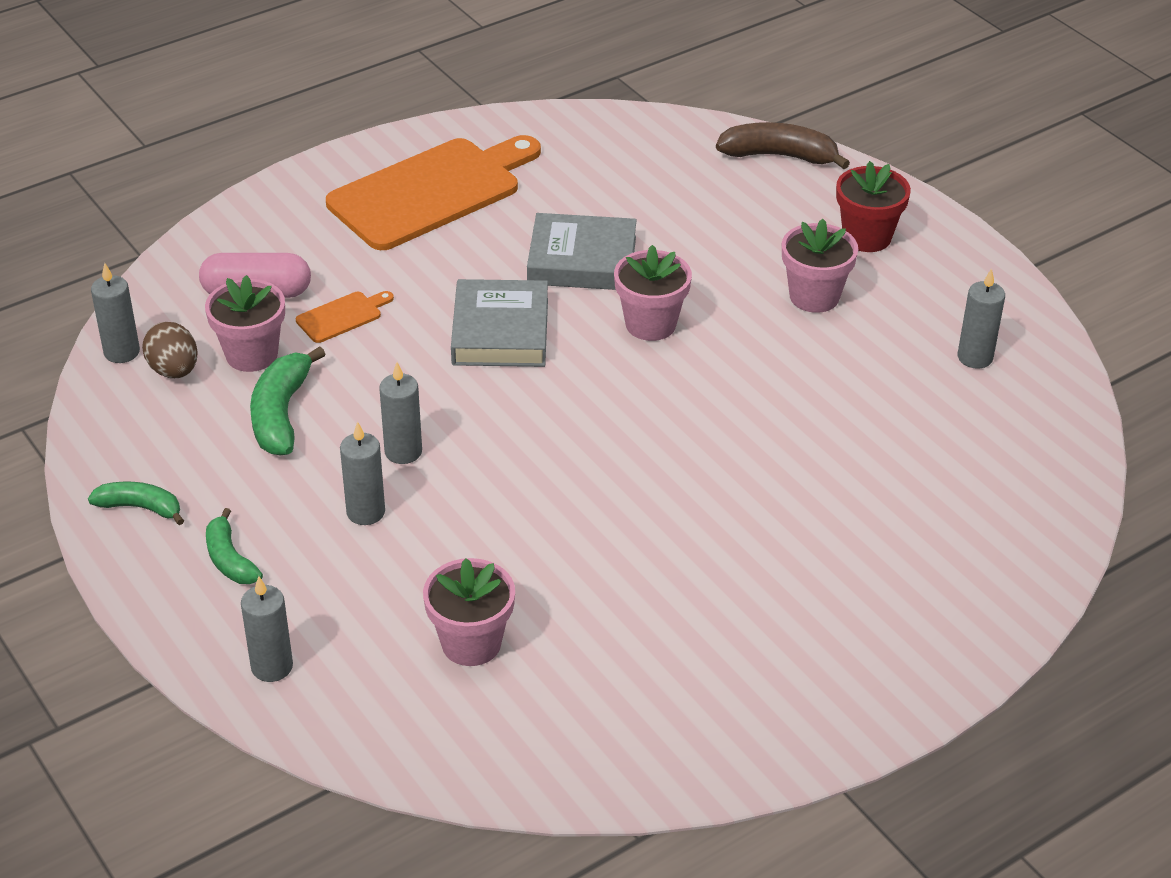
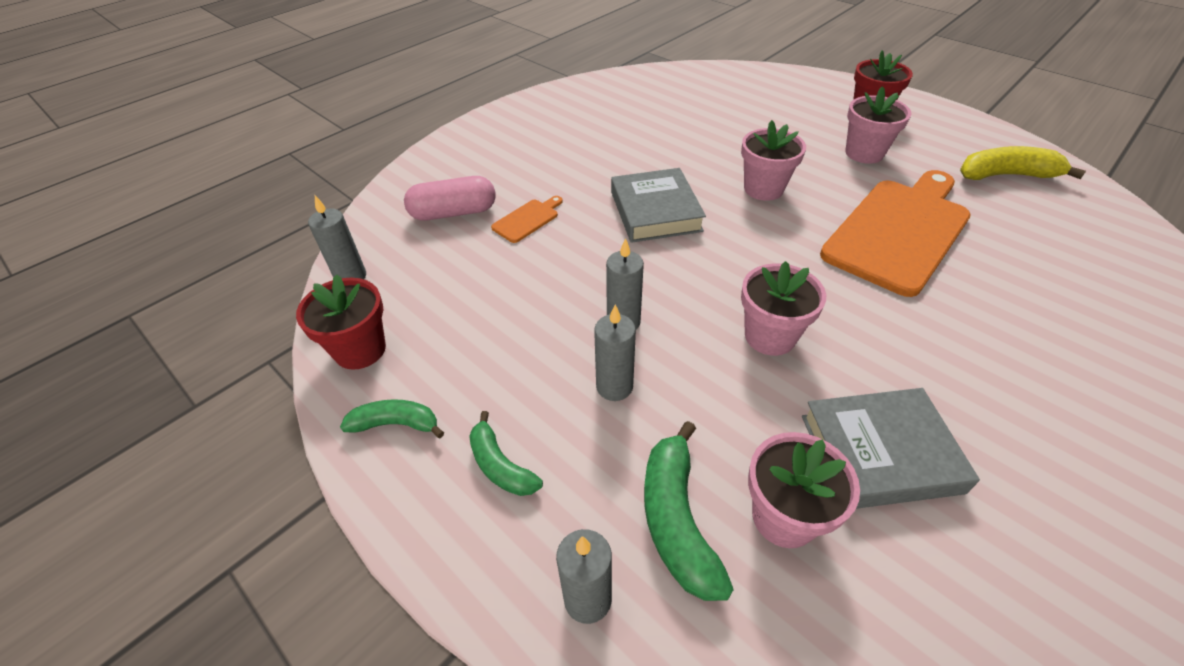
camera: 10 degrees left, 5 degrees up
(118, 432) = (360, 350): none -> red flower pot
(174, 370) = (400, 285): brown egg -> none
(251, 354) = (463, 261): pink flower pot -> pink flower pot (770, 336)
(281, 414) = (504, 307): green banana -> green banana (676, 520)
(431, 192) = (560, 128): orange cutting board -> orange cutting board (899, 231)
(582, 260) = (688, 154): grey book -> grey book (879, 453)
(779, 156) = (778, 77): brown banana -> none
(975, 357) = (1006, 175): grey candle -> yellow banana

